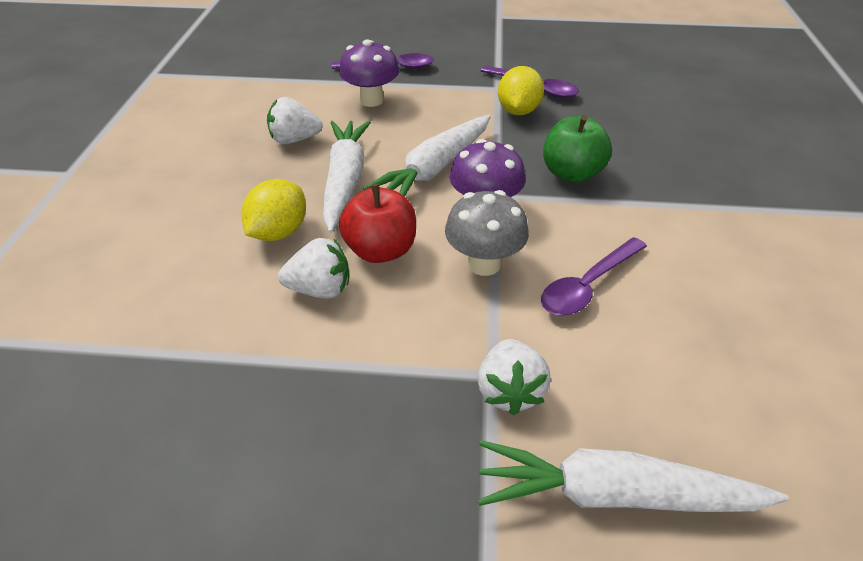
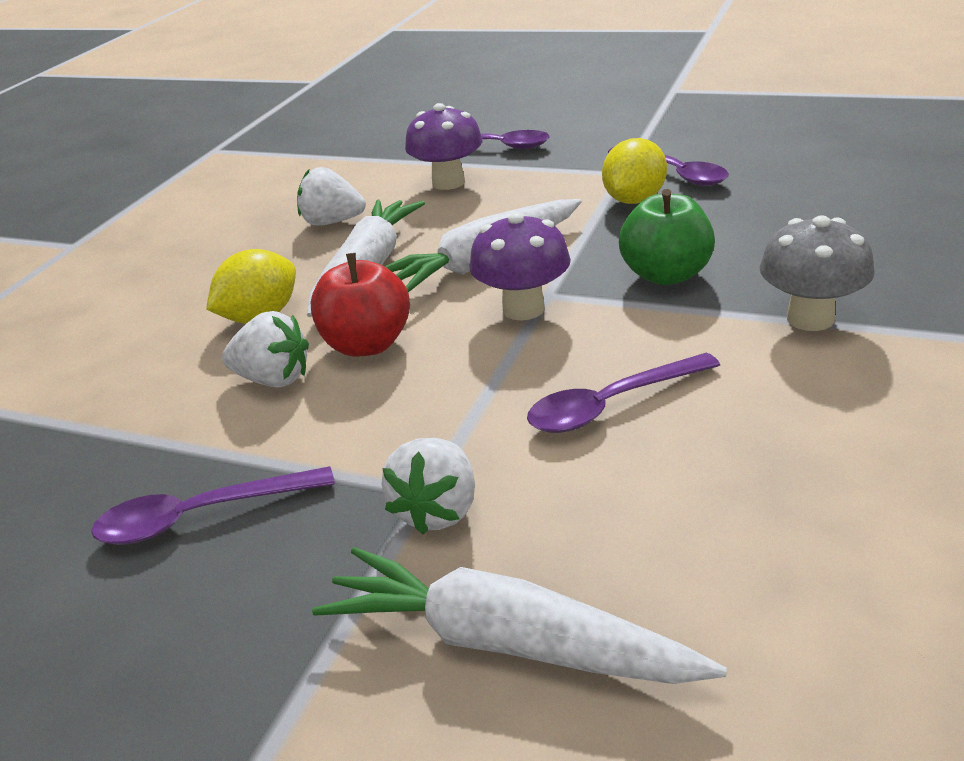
camera: 20 degrees right, 10 degrees down
(324, 424) = (200, 516): none -> purple spoon
(484, 263) = (487, 368): grey mushroom -> grey mushroom (810, 318)

